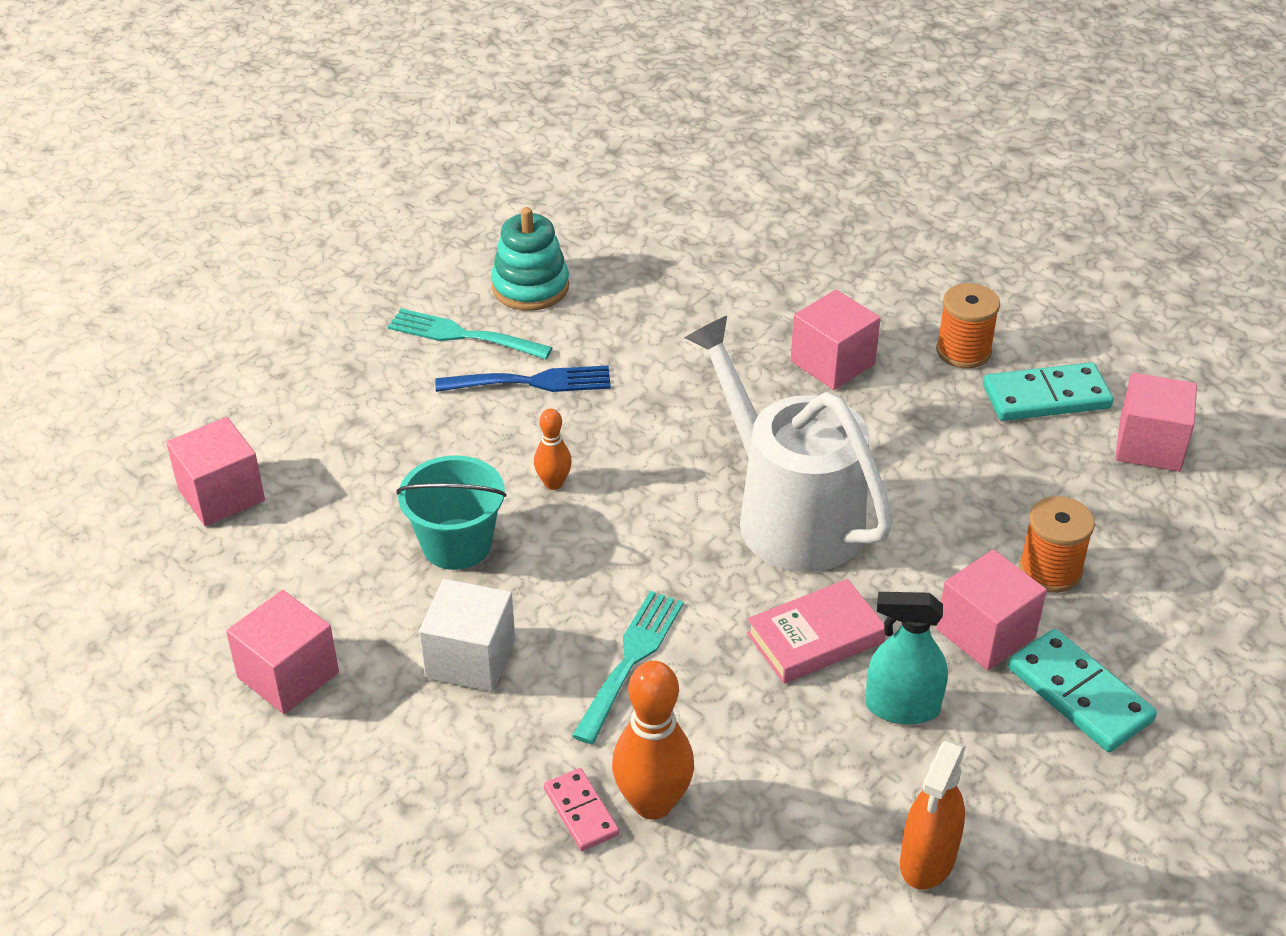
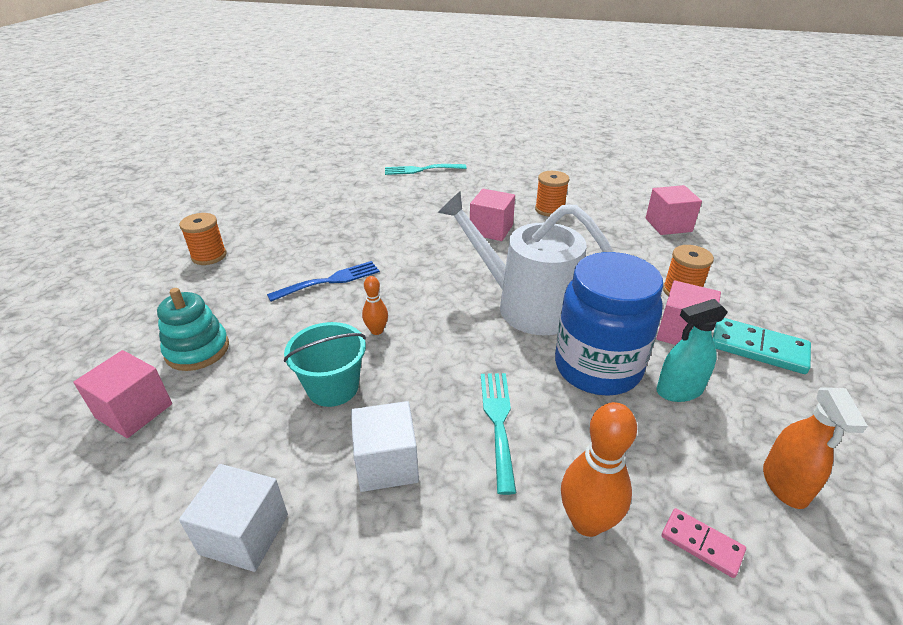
camera: 25 degrees left, 5 degrees down
(288, 675) = (244, 534): pink cube -> white cube
(385, 285) = (209, 256): none -> orange spool
(462, 335) = (272, 269): turquoise fork -> turquoise fork (421, 170)
(530, 287) = (301, 236): turquoise stacking toy -> turquoise stacking toy (197, 350)
(581, 812) = (543, 553): pink domino -> pink domino (701, 544)
(815, 638) = (597, 367): pink book -> blue jar
(1046, 397) = (604, 218): turquoise domino -> none

